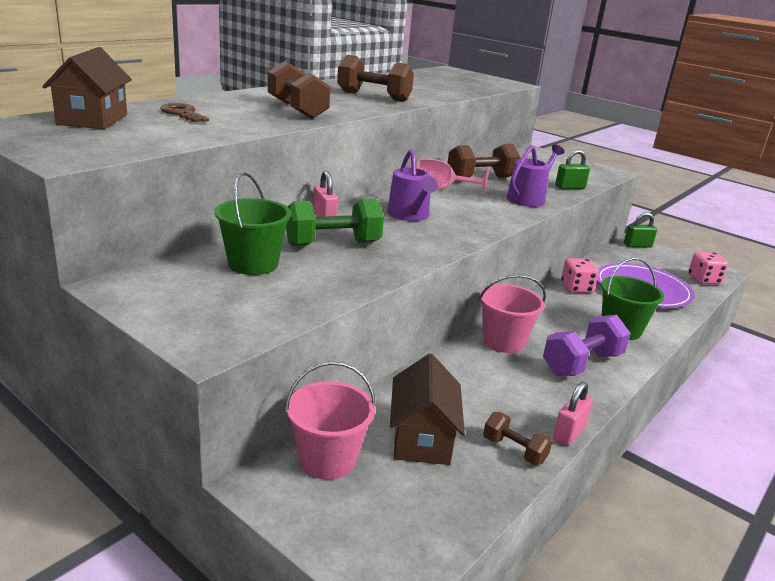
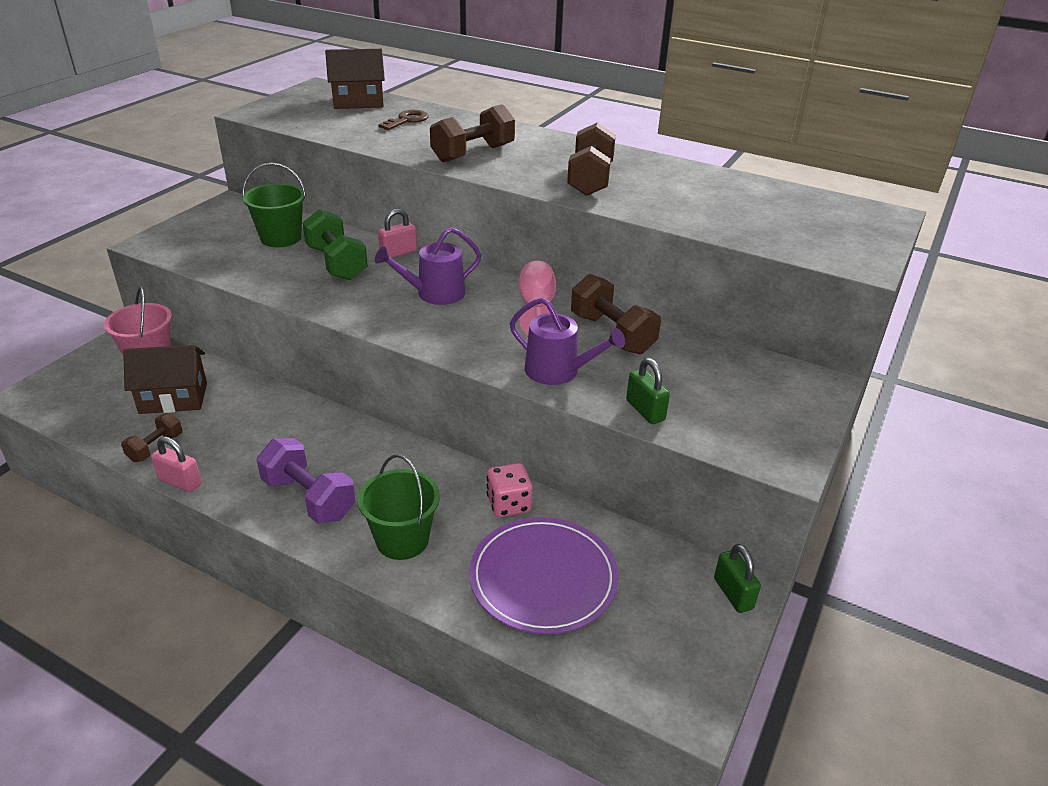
camera: 80 degrees right, 10 degrees up
(503, 341) = (343, 440): pink bucket -> none
(703, 280) = (631, 672): pink dice -> none

